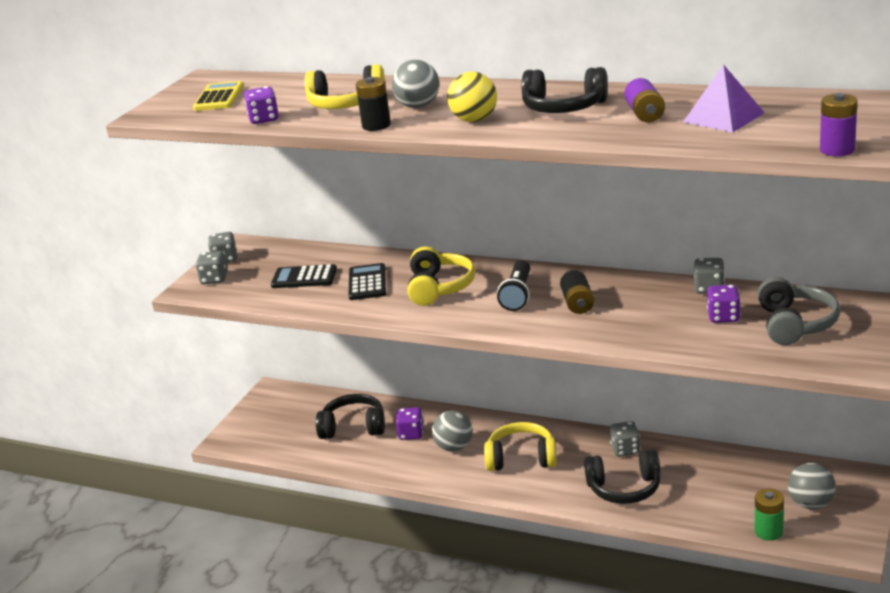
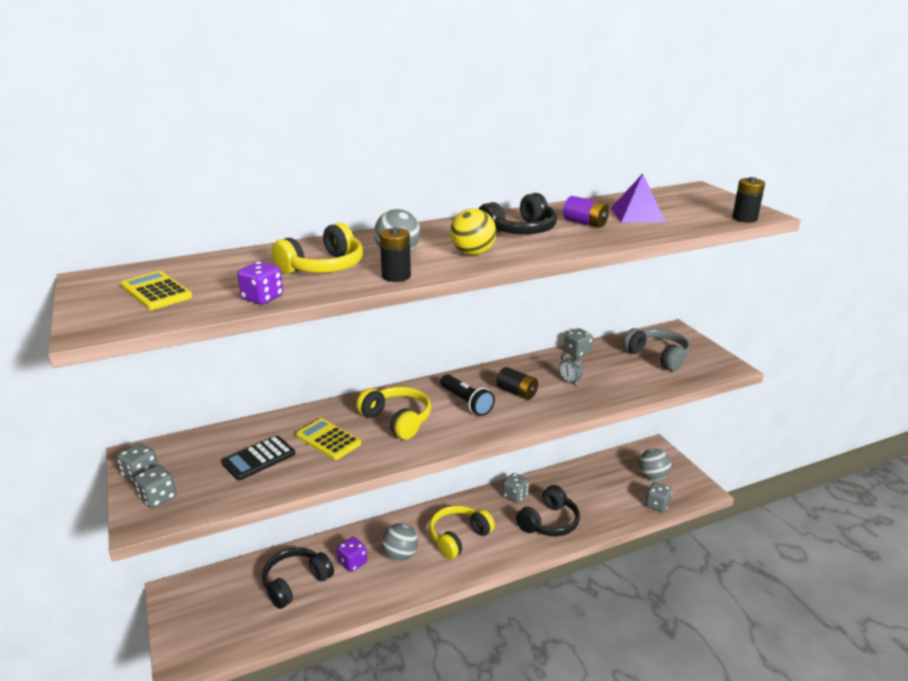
camera: 50 degrees left, 0 degrees up
(367, 283) = (328, 440): black calculator -> yellow calculator
(645, 313) = (569, 382): none -> grey clock
(723, 317) = (615, 367): purple dice -> none
(768, 531) = (657, 505): green battery -> grey dice
(837, 150) = (744, 218): purple battery -> black battery

